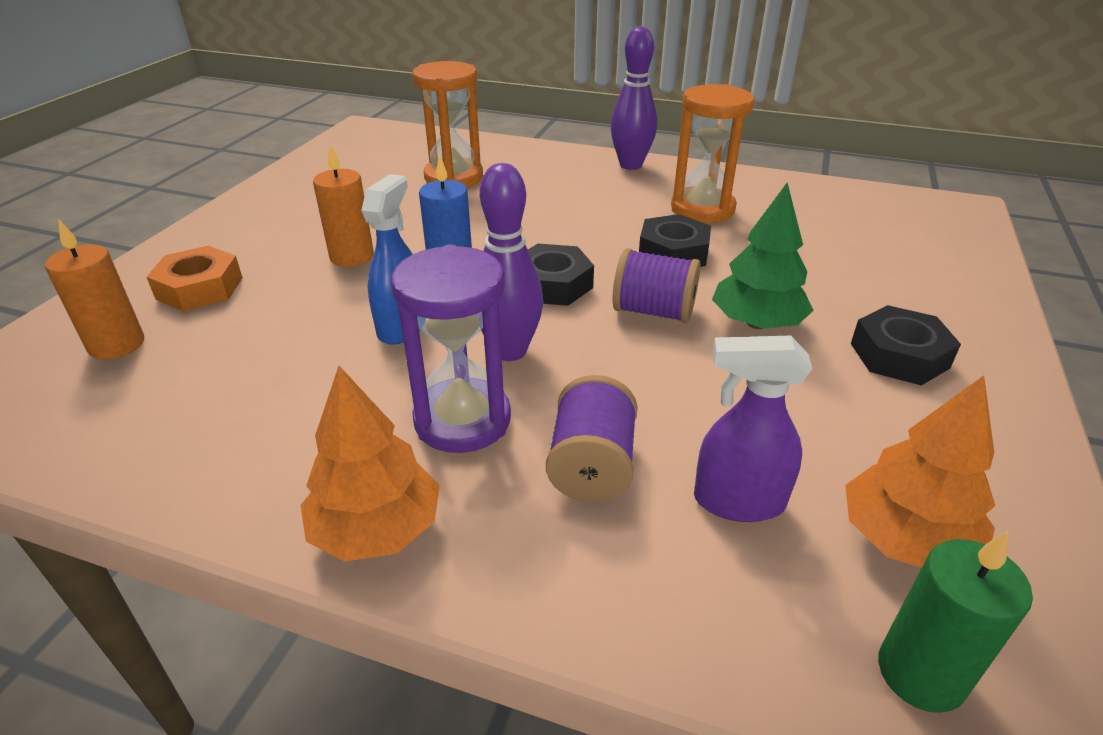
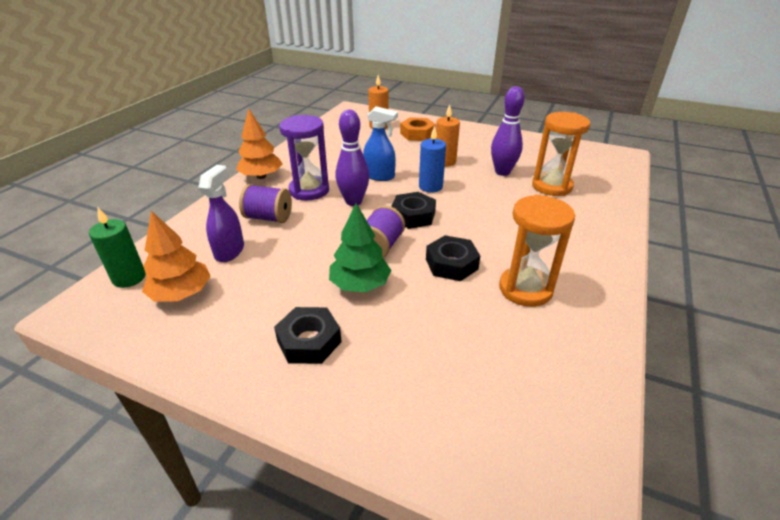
camera: 95 degrees right, 0 degrees up
(631, 165) = (605, 262): purple bowling pin -> purple bowling pin (502, 172)

